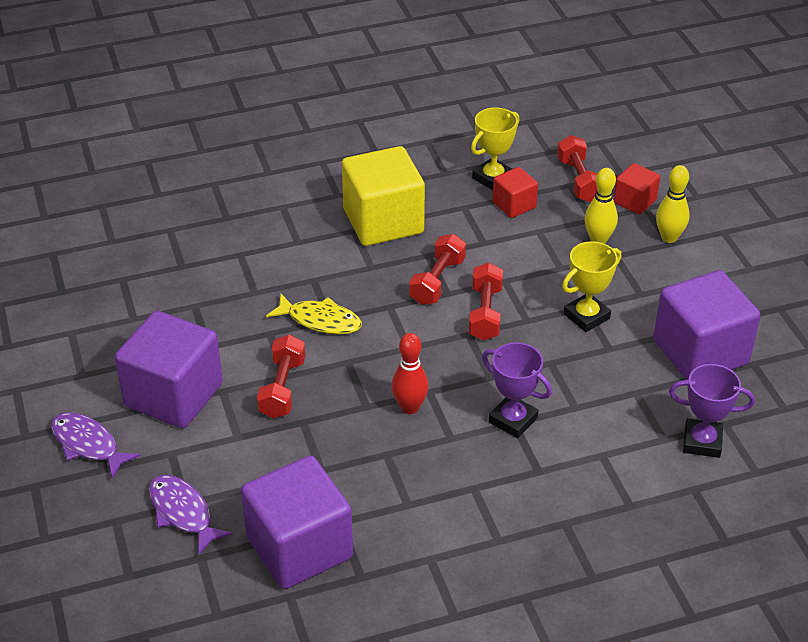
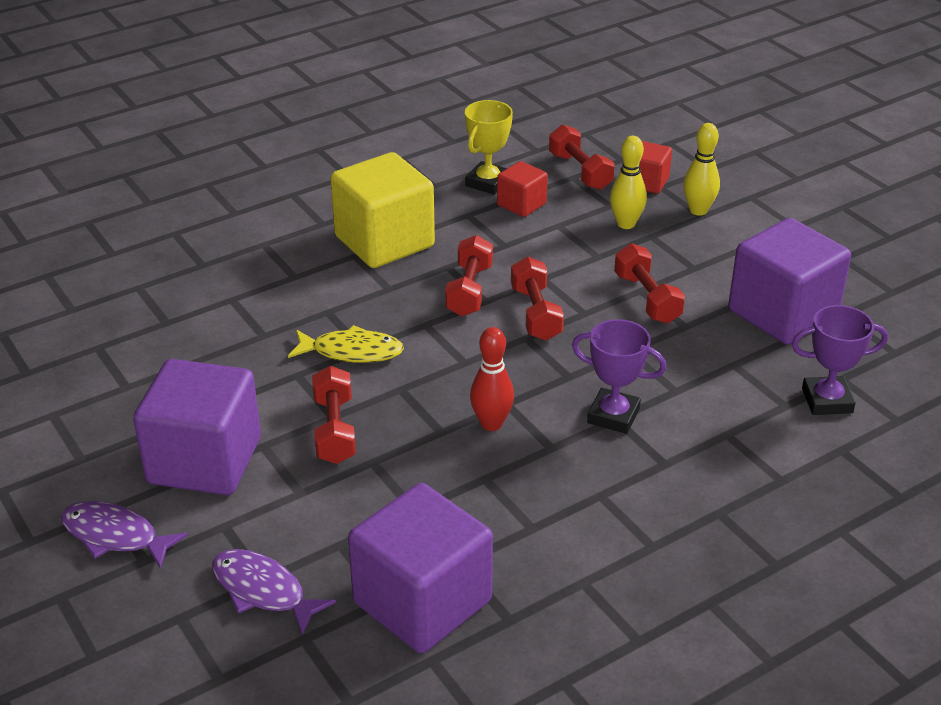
camera: 15 degrees left, 5 degrees down
(586, 316) = (647, 298): yellow trophy -> red dumbbell

